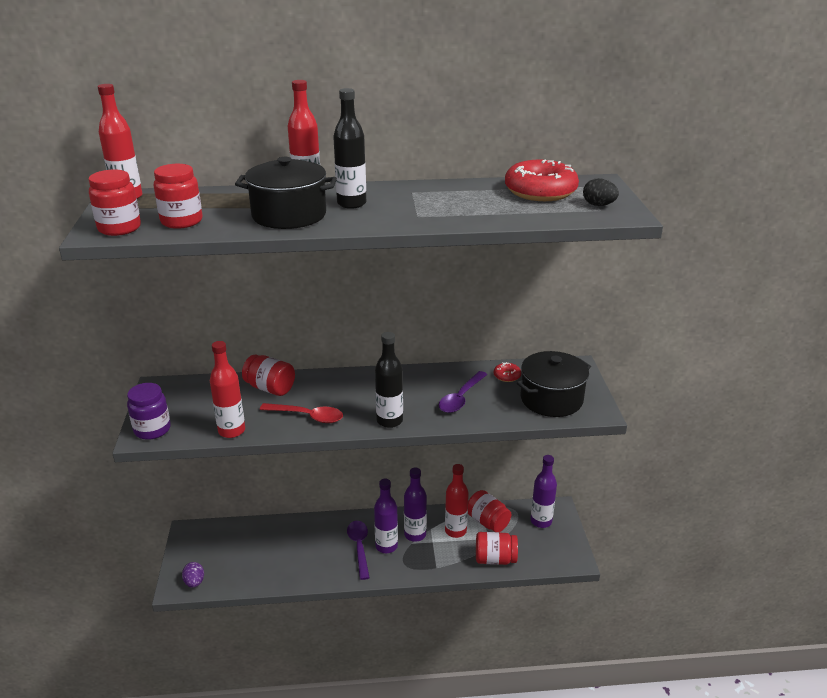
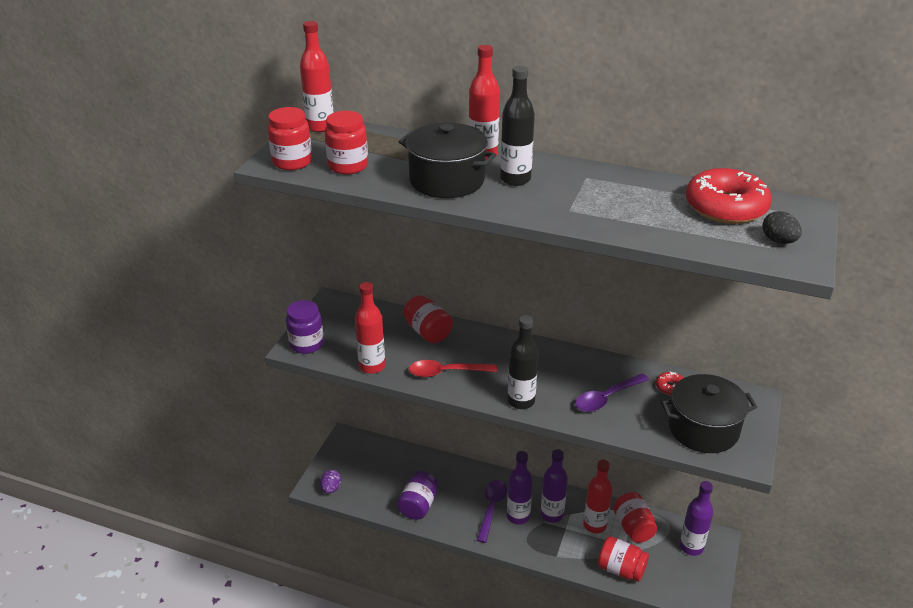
camera: 25 degrees right, 5 degrees up
(289, 568) = (418, 505): none -> purple jar
(307, 416) = (446, 372): red spoon -> red spoon turned 135 degrees clockwise

